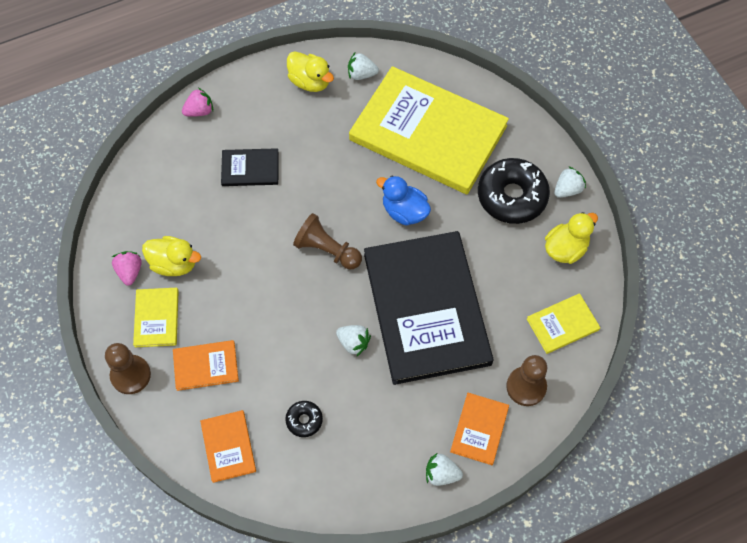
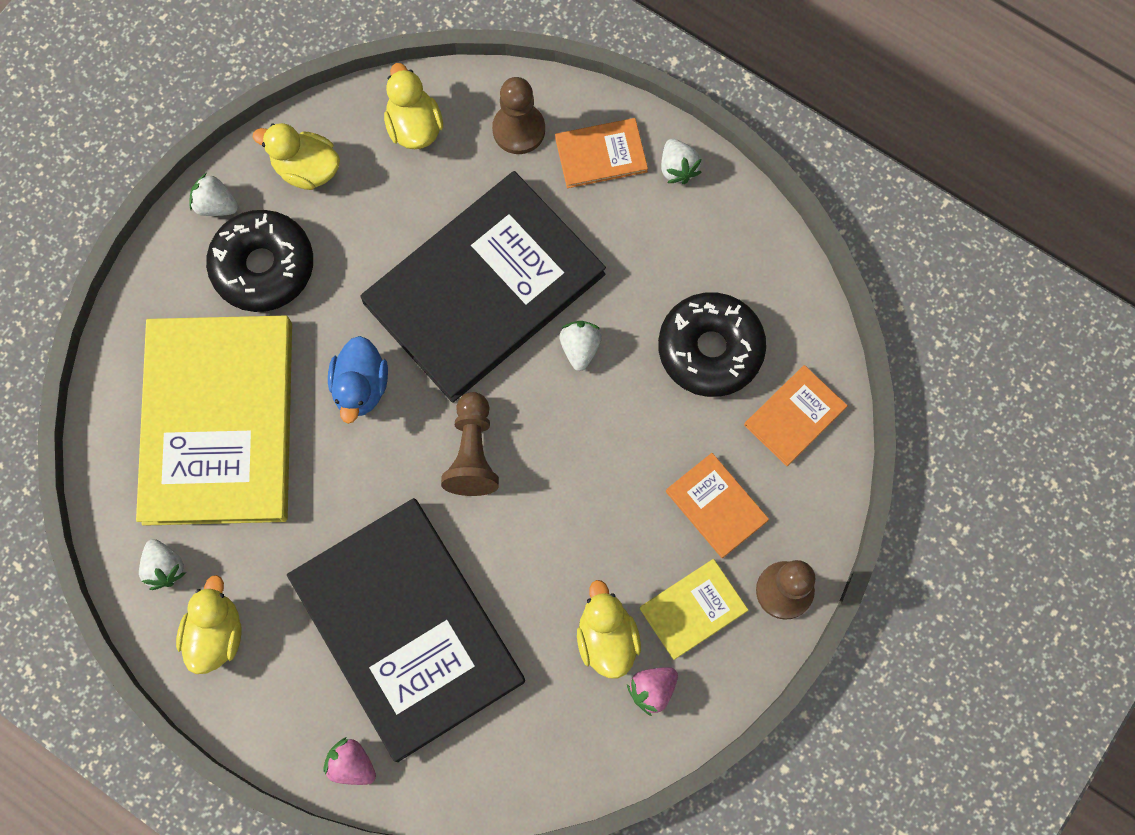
camera: 120 degrees left, 10 degrees up
(250, 168) = (407, 629): black book -> black book, size x2.39
(304, 420) = (710, 349): black donut -> black donut, size x2.12
(562, 324) = (414, 126): yellow book -> yellow duck

